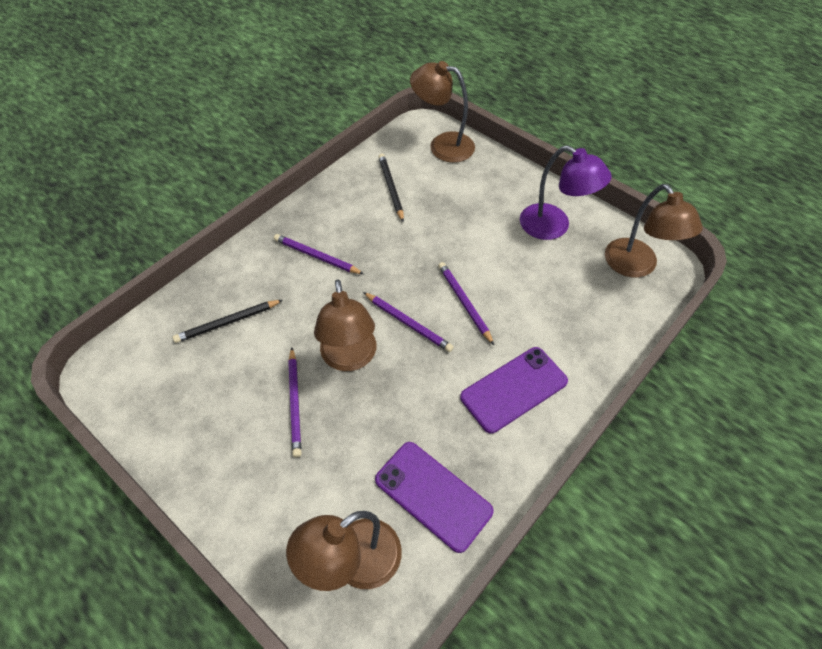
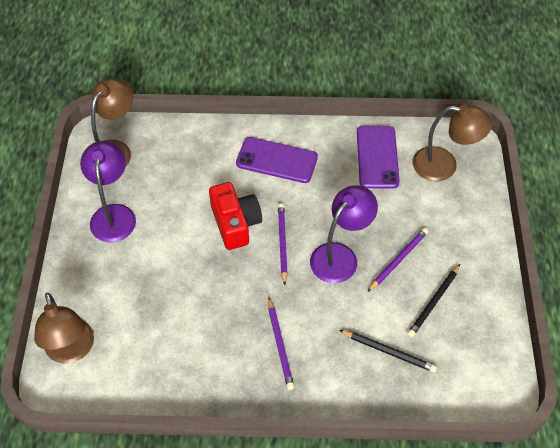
camera: 130 degrees left, 0 degrees up
(349, 358) = (340, 256): brown lamp -> purple lamp
(391, 188) = (161, 350): black pencil -> black pencil (434, 302)
(464, 303) = (235, 223): purple pencil -> red camera

